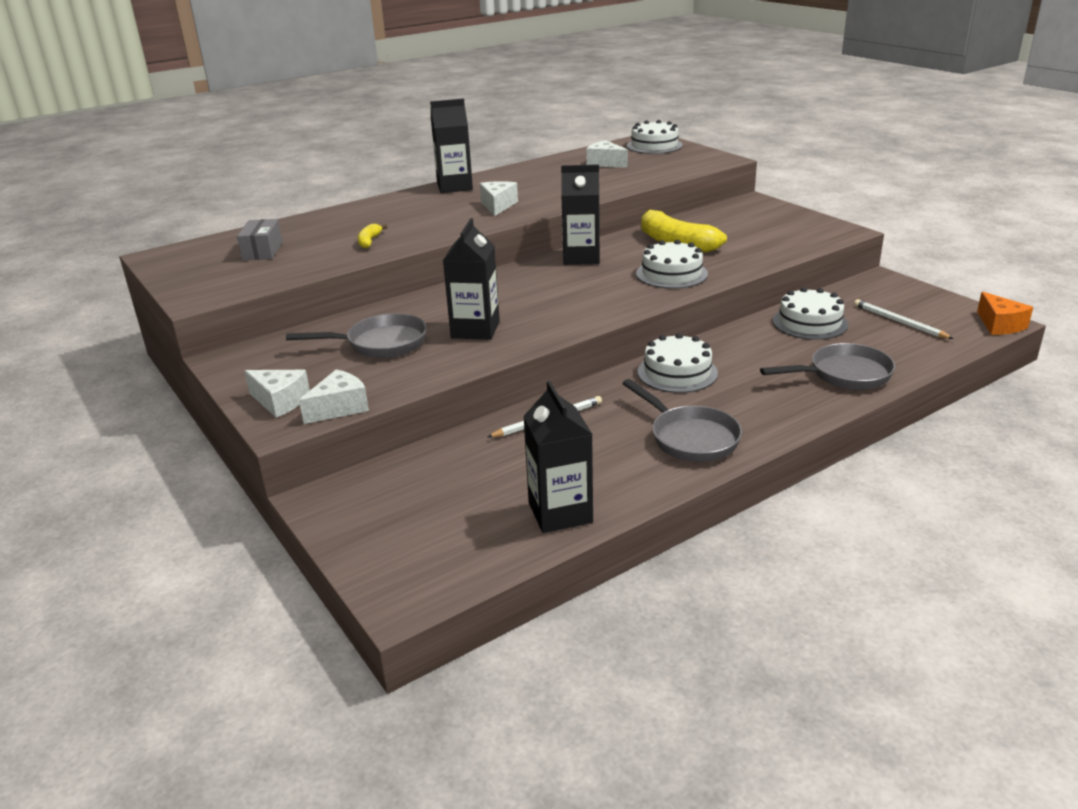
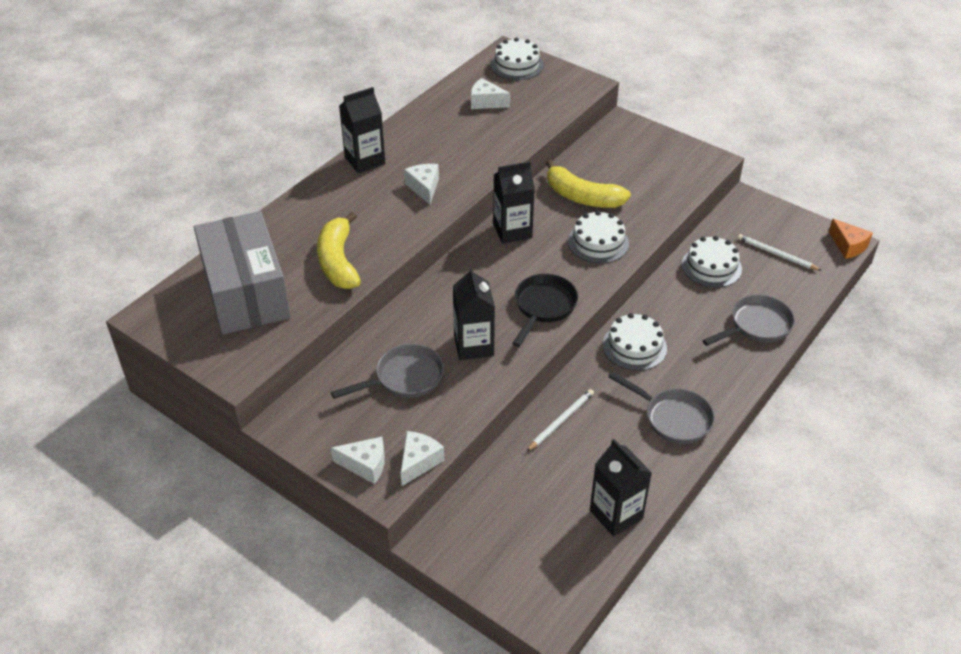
camera: 20 degrees left, 15 degrees up
(262, 251) = (246, 292): grey box -> grey box, size x2.42
(369, 241) = (338, 262): yellow banana -> yellow banana, size x2.23
(575, 311) = (543, 307): none -> black pan

